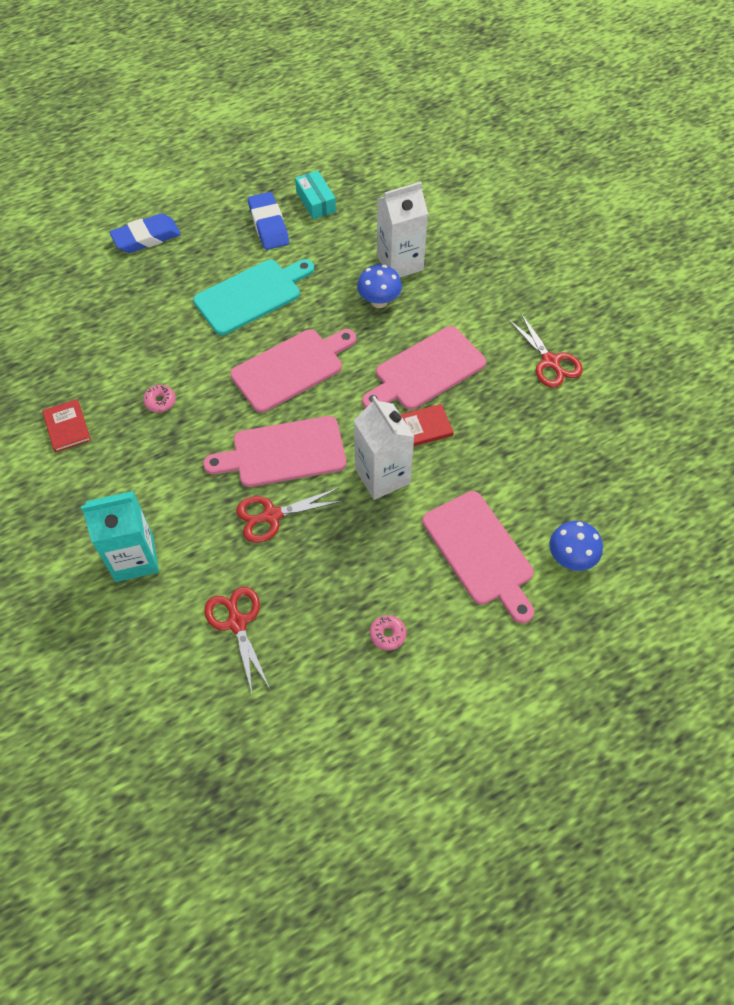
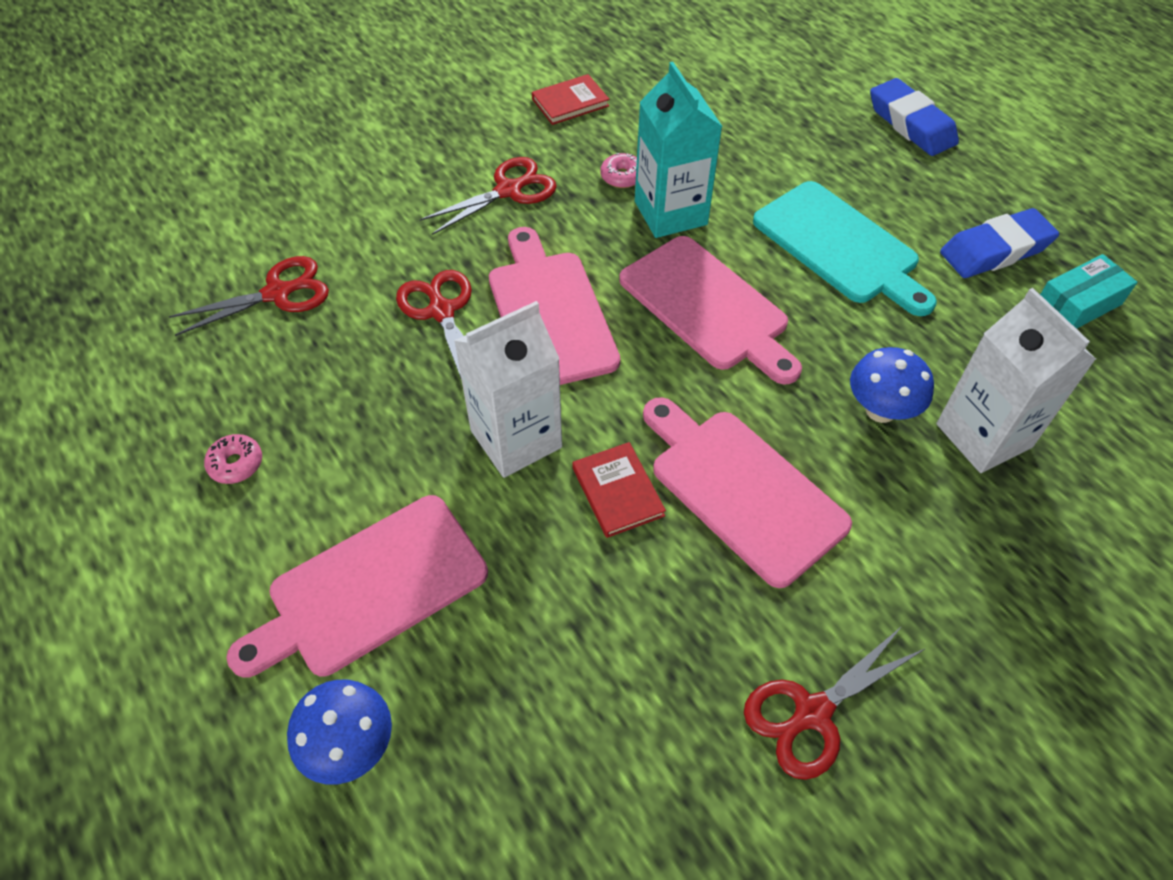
camera: 85 degrees right, 5 degrees down
(134, 558) = (380, 186): turquoise carton -> turquoise carton (670, 213)
(159, 472) = (508, 190): none -> red scissors

